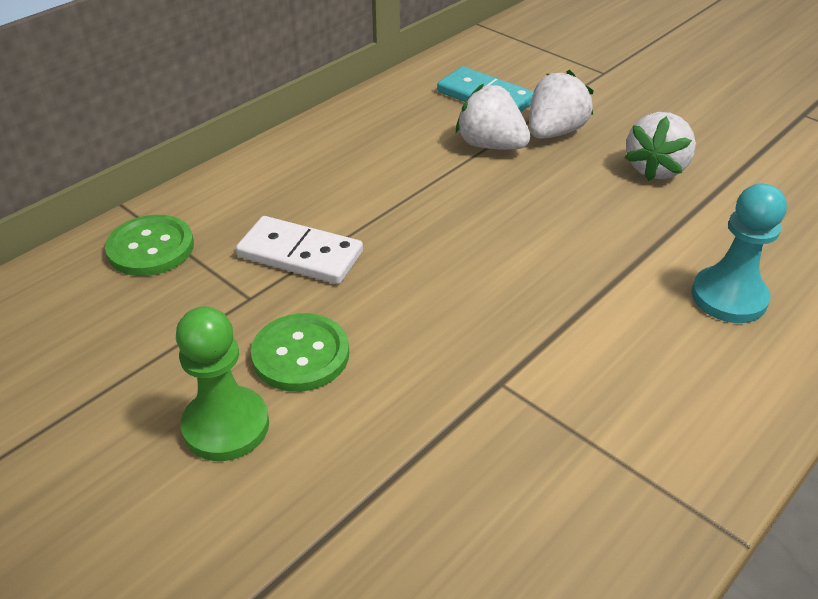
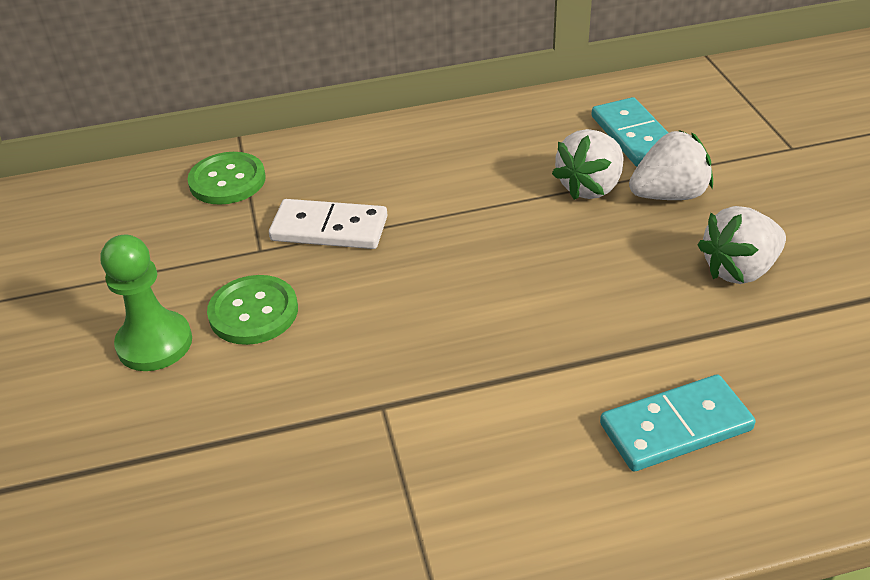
camera: 35 degrees right, 0 degrees up
(300, 254) = (329, 228): white domino -> white domino turned 45 degrees counterclockwise
(490, 145) = (590, 187): white strawberry -> white strawberry turned 120 degrees counterclockwise
(729, 297) = (676, 427): turquoise pawn -> turquoise domino

